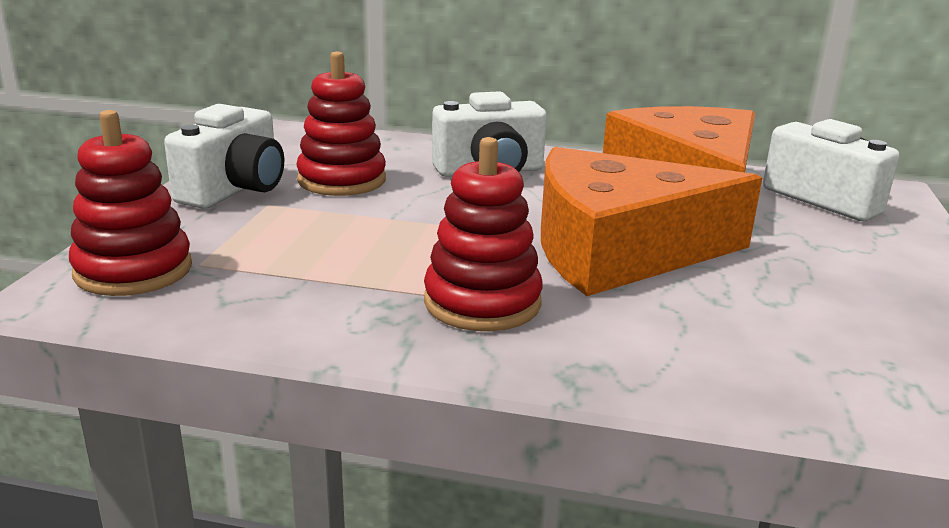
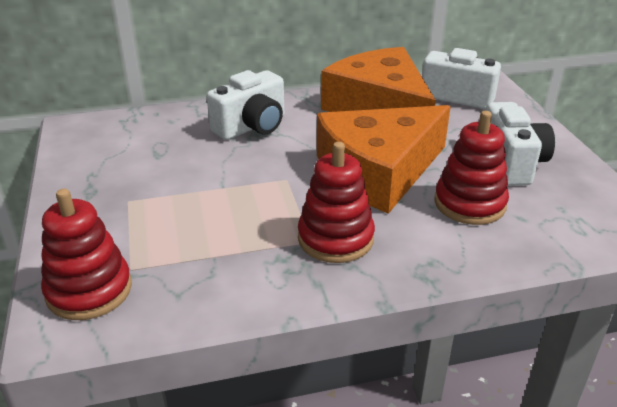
camera: 25 degrees left, 10 degrees up
(235, 190) = (91, 194): white camera -> white camera (511, 163)
(342, 180) = (160, 163): red stacking toy -> red stacking toy (469, 203)

